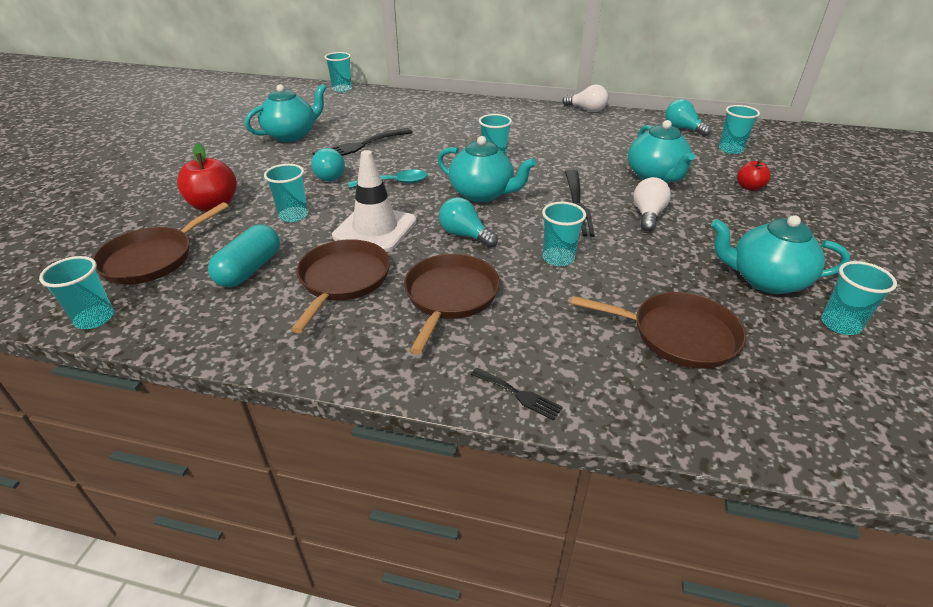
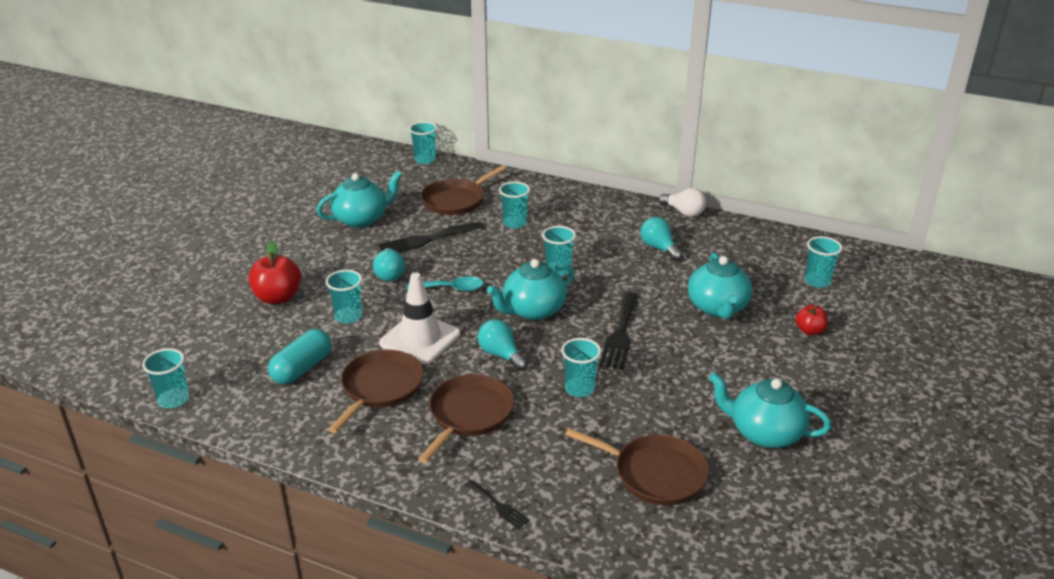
camera: 10 degrees right, 5 degrees down
(152, 259) = (220, 348): brown pan -> brown pan (456, 200)
(482, 194) = (533, 310): turquoise teapot -> turquoise teapot turned 105 degrees clockwise
(648, 215) = (687, 352): white light bulb -> none
(682, 129) = (779, 248): turquoise light bulb -> turquoise light bulb (659, 248)
(840, 324) = (808, 483): turquoise cup -> turquoise cup (514, 223)

